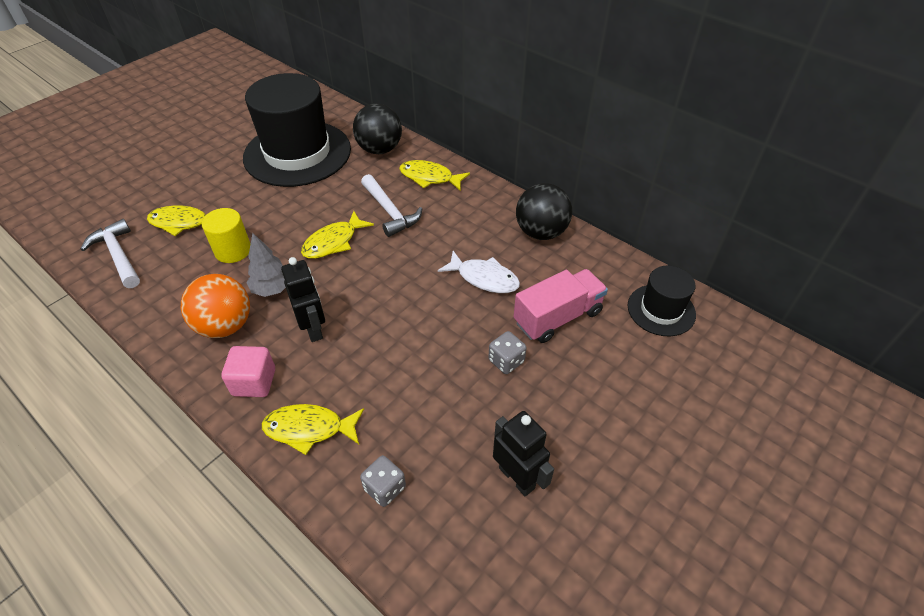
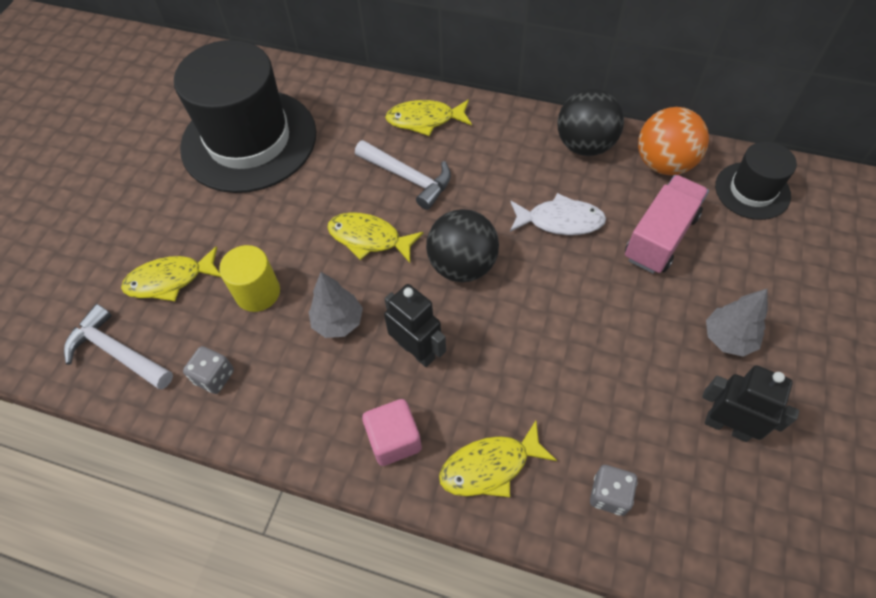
camera: 20 degrees left, 10 degrees up
(225, 326) = (314, 387): orange ball -> orange ball (664, 164)
(333, 242) = (369, 238): yellow fish -> yellow fish turned 90 degrees clockwise
(379, 149) = (344, 103): black ball -> black ball (462, 265)
(506, 361) = (640, 306): grey dice -> grey dice (214, 377)
(563, 412) = (728, 338): none -> grey tree

